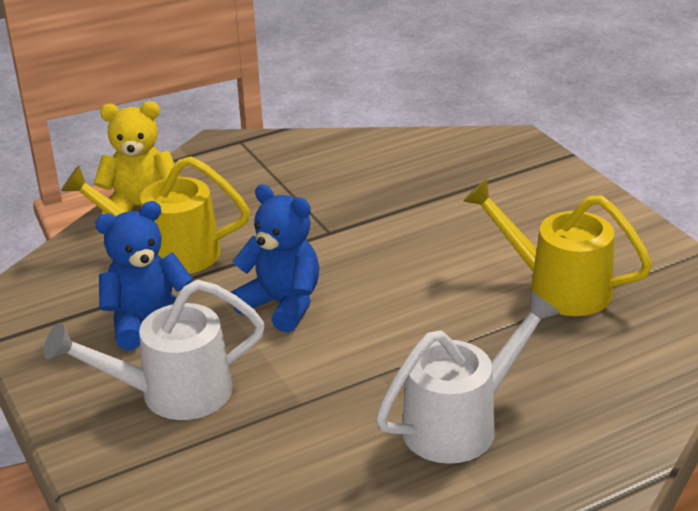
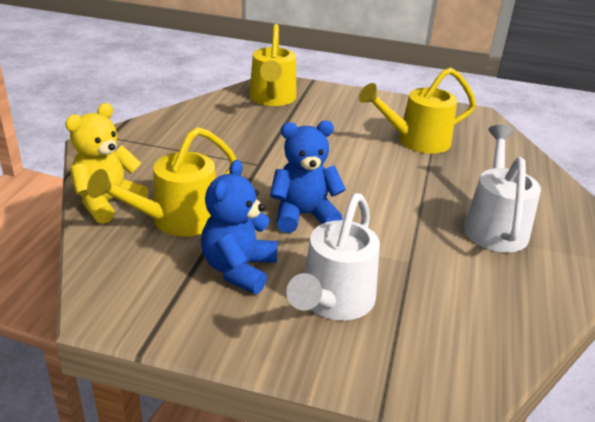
camera: 50 degrees left, 0 degrees up
(473, 162) = (272, 99): none -> yellow watering can

